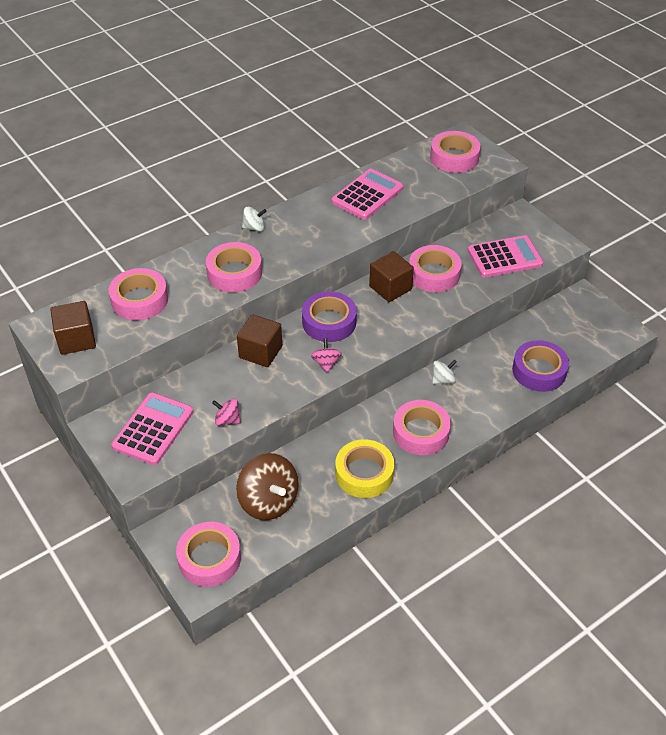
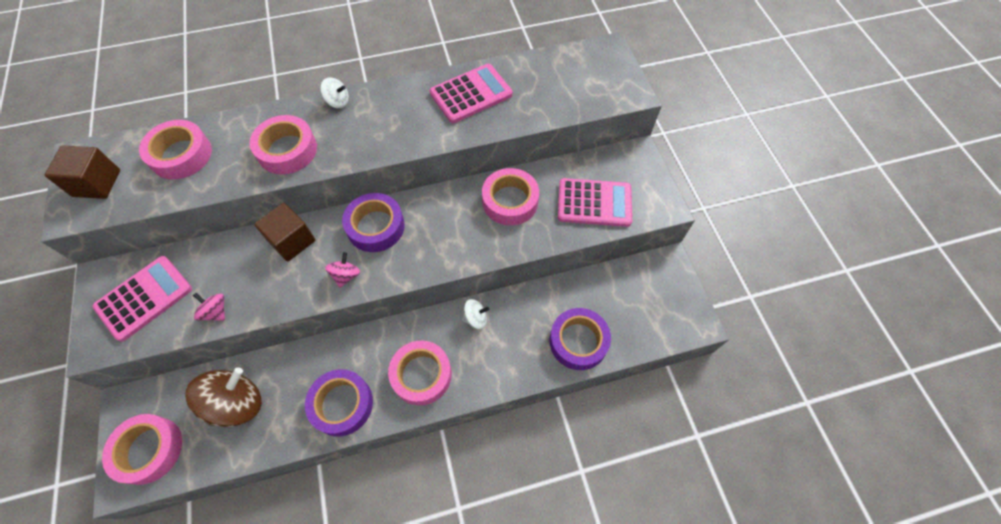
camera: 20 degrees right, 15 degrees up
(268, 501) = (237, 403): brown spinning top -> brown spinning top turned 120 degrees counterclockwise
(364, 473) = (342, 404): yellow tape -> purple tape
(390, 288) = (457, 204): brown cube -> none
(454, 157) = (586, 73): pink tape -> none

